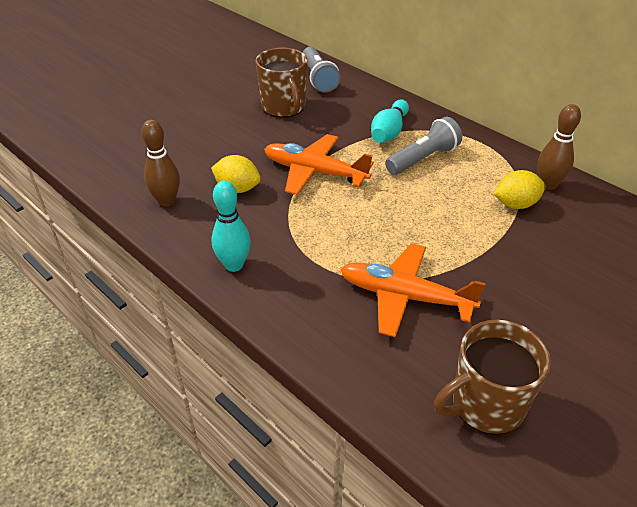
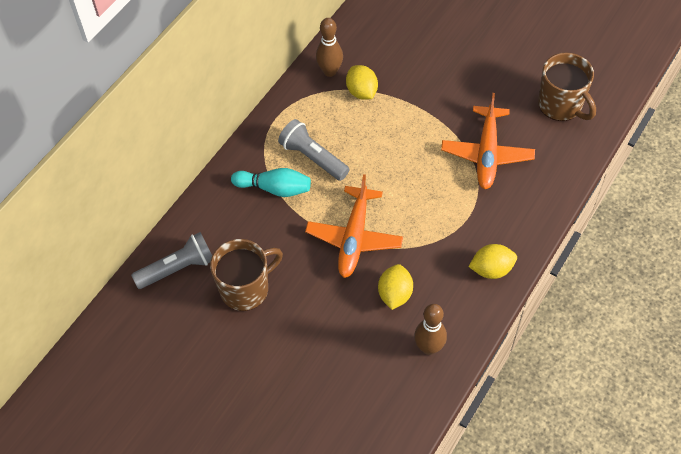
camera: 100 degrees left, 15 degrees up
(234, 265) = (491, 269): turquoise bowling pin -> yellow lemon

